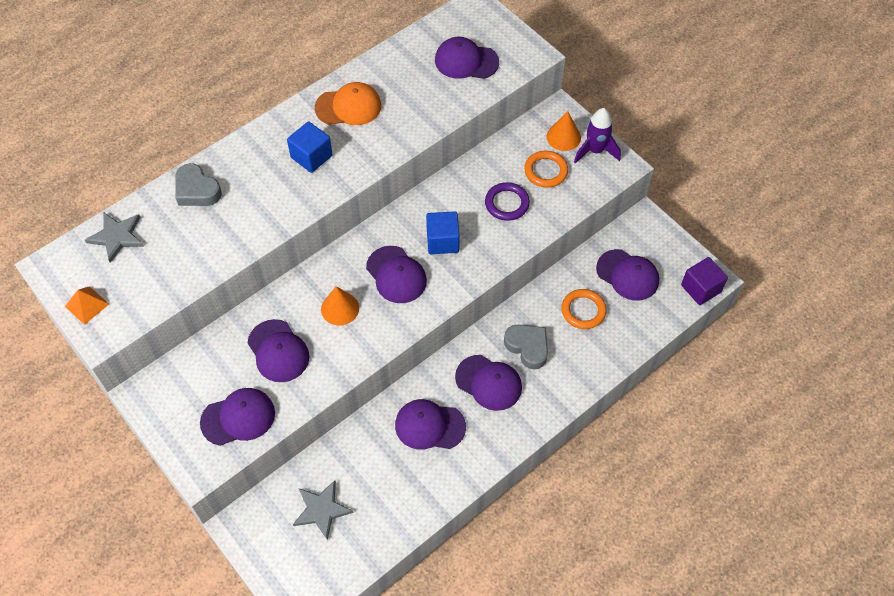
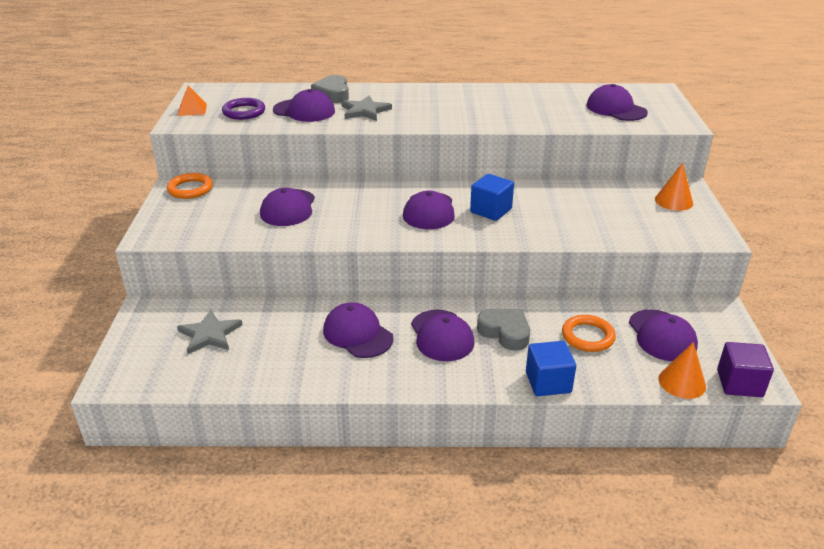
camera: 40 degrees right, 25 degrees down
(117, 237) = (255, 93): grey star -> grey star (365, 111)
(238, 417) = (212, 225): purple cap -> purple cap (304, 111)
(311, 156) = (431, 108): blue cube -> blue cube (548, 382)
(340, 308) = (362, 208): orange cone -> orange cone (682, 382)
(348, 107) = (491, 98): orange cap -> none
(507, 203) = (574, 214): purple ring -> purple ring (244, 112)
(527, 347) = (505, 332): grey heart -> grey heart turned 45 degrees counterclockwise
(546, 171) = (633, 212): orange ring -> orange ring (190, 189)
(595, 151) = (697, 219): purple rocket -> none

